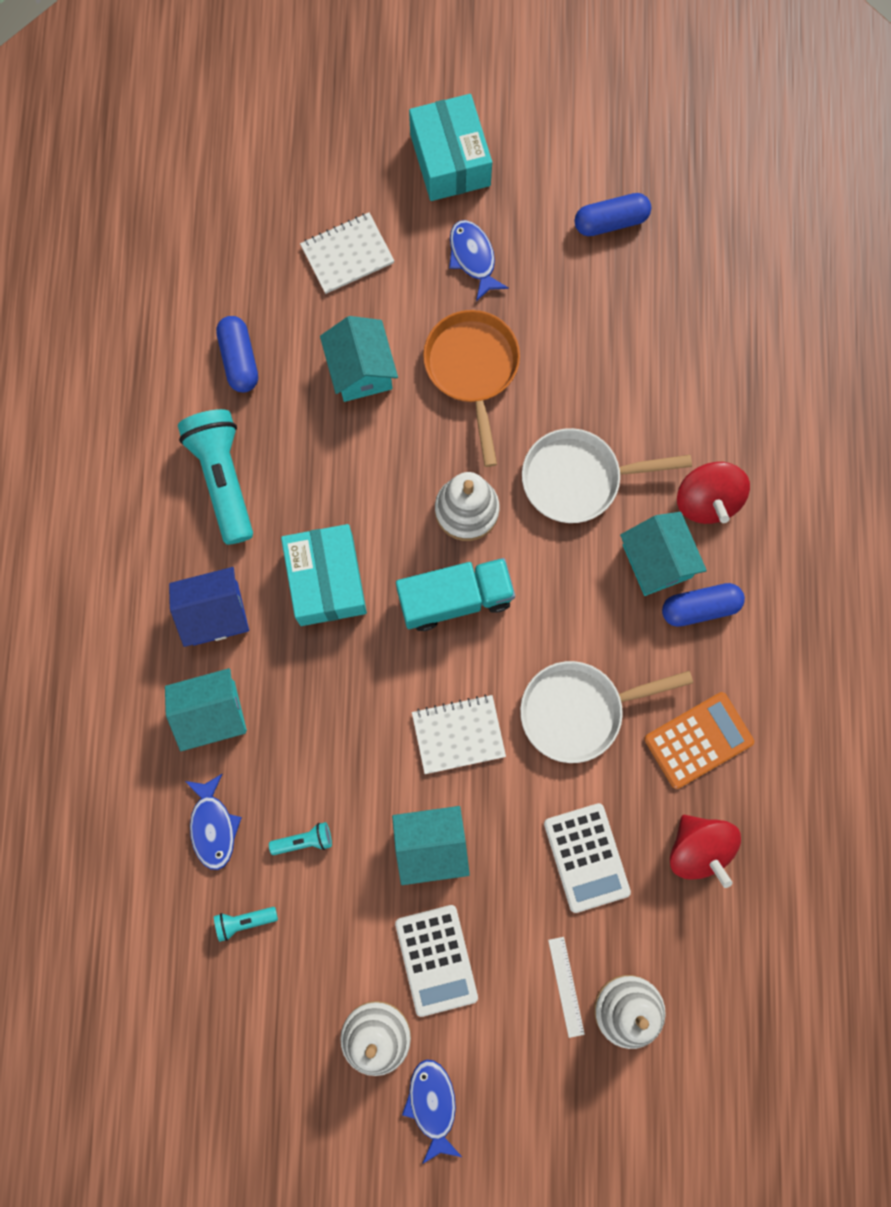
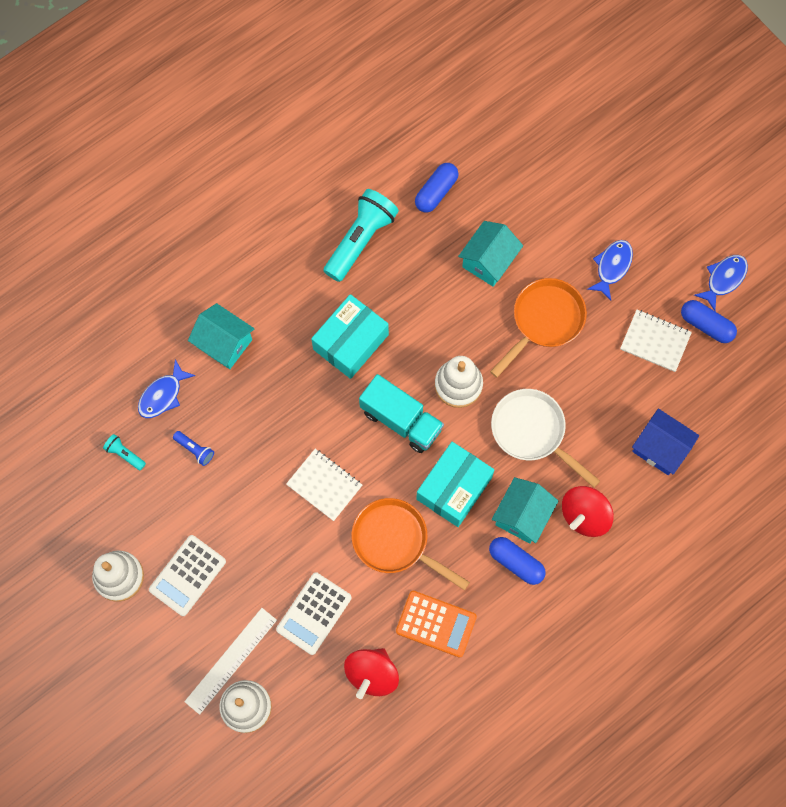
camera: 50 degrees right, 5 degrees down
(215, 613) = (281, 299): blue house -> blue house (660, 448)
(304, 840) = (195, 450): turquoise flashlight -> blue flashlight
(347, 254) = (550, 198): white notebook -> white notebook (655, 341)
(431, 845) = (249, 521): turquoise house -> none
(432, 1104) = (106, 638): blue fish -> blue fish (723, 279)
(450, 160) = (660, 206): turquoise box -> turquoise box (454, 488)
(566, 986) = (231, 660): white ruler -> white ruler, size x1.69
(579, 710) = (395, 541): white pan -> orange pan

